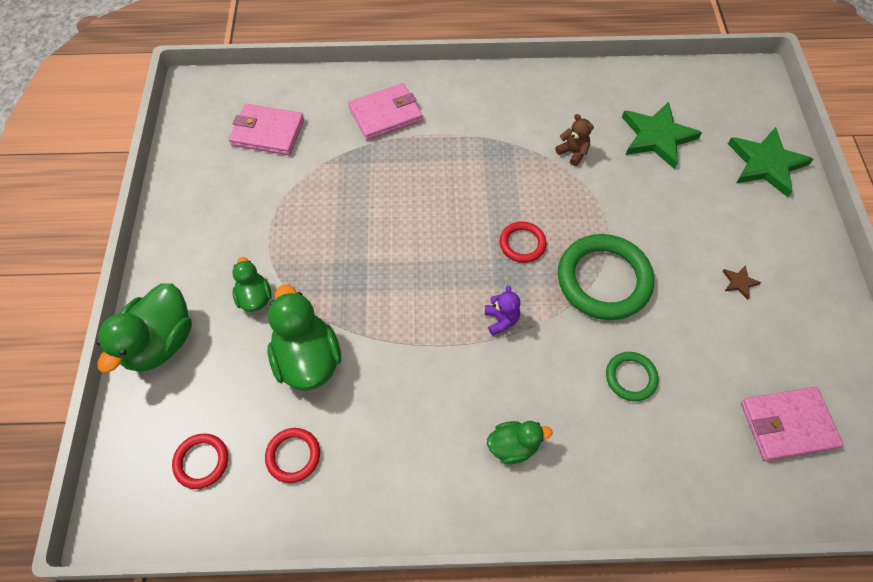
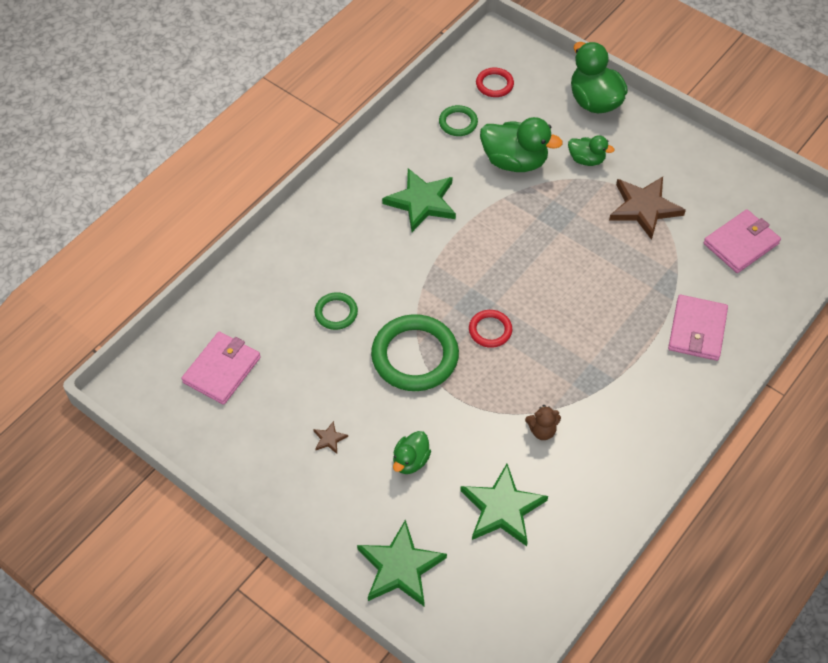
camera: 130 degrees right, 5 degrees down
(282, 217) = (644, 208): none -> brown star
(293, 456) = (458, 123): red ring -> green ring
(435, 406) = (421, 202): none -> green star
(501, 320) = (444, 274): purple teddy bear -> none
(513, 446) = (359, 222): green duck -> green duck (410, 461)

